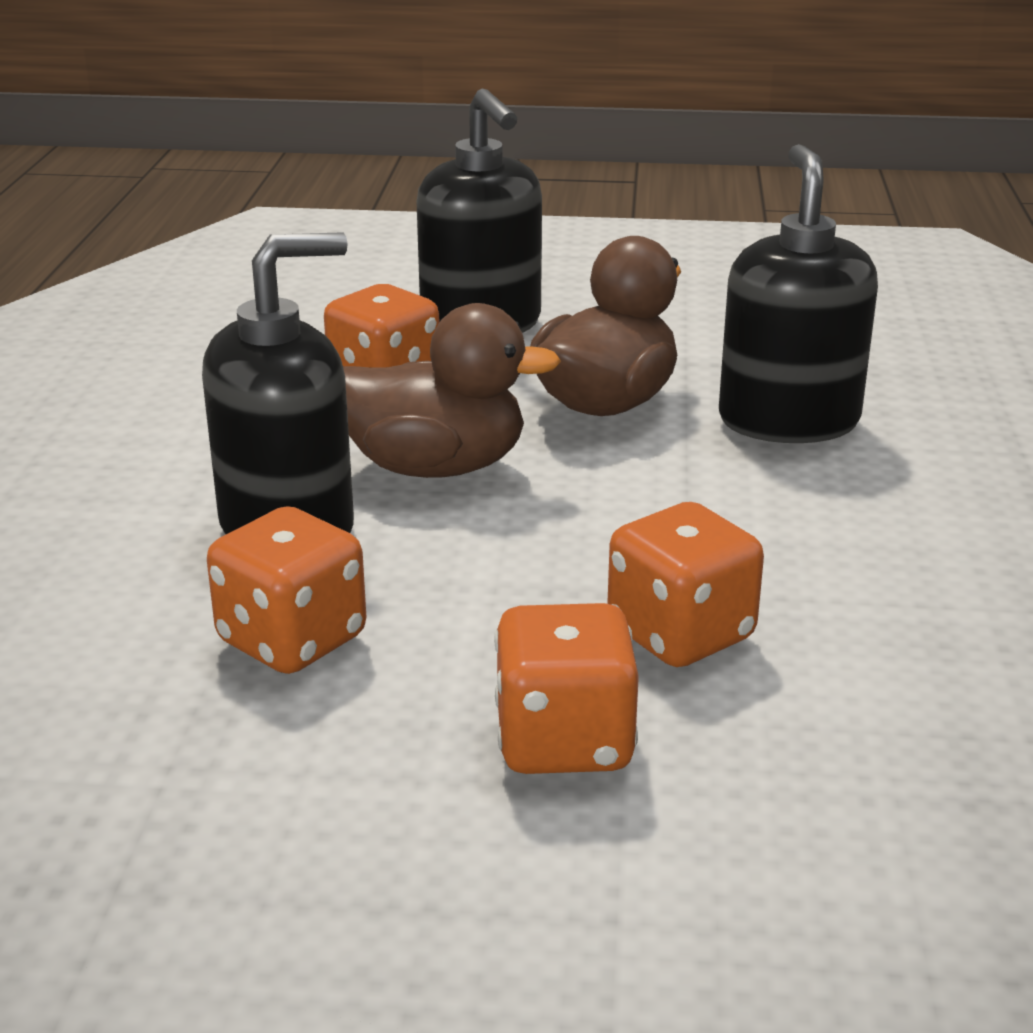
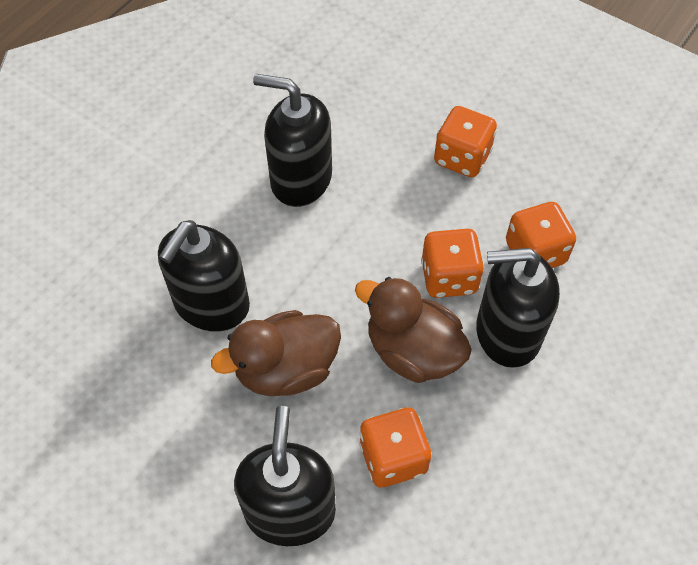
camera: 150 degrees left, 30 degrees up
(680, 634) = (385, 187): orange dice -> orange dice (449, 277)
(851, 589) = (300, 179): none -> black soap dispenser

